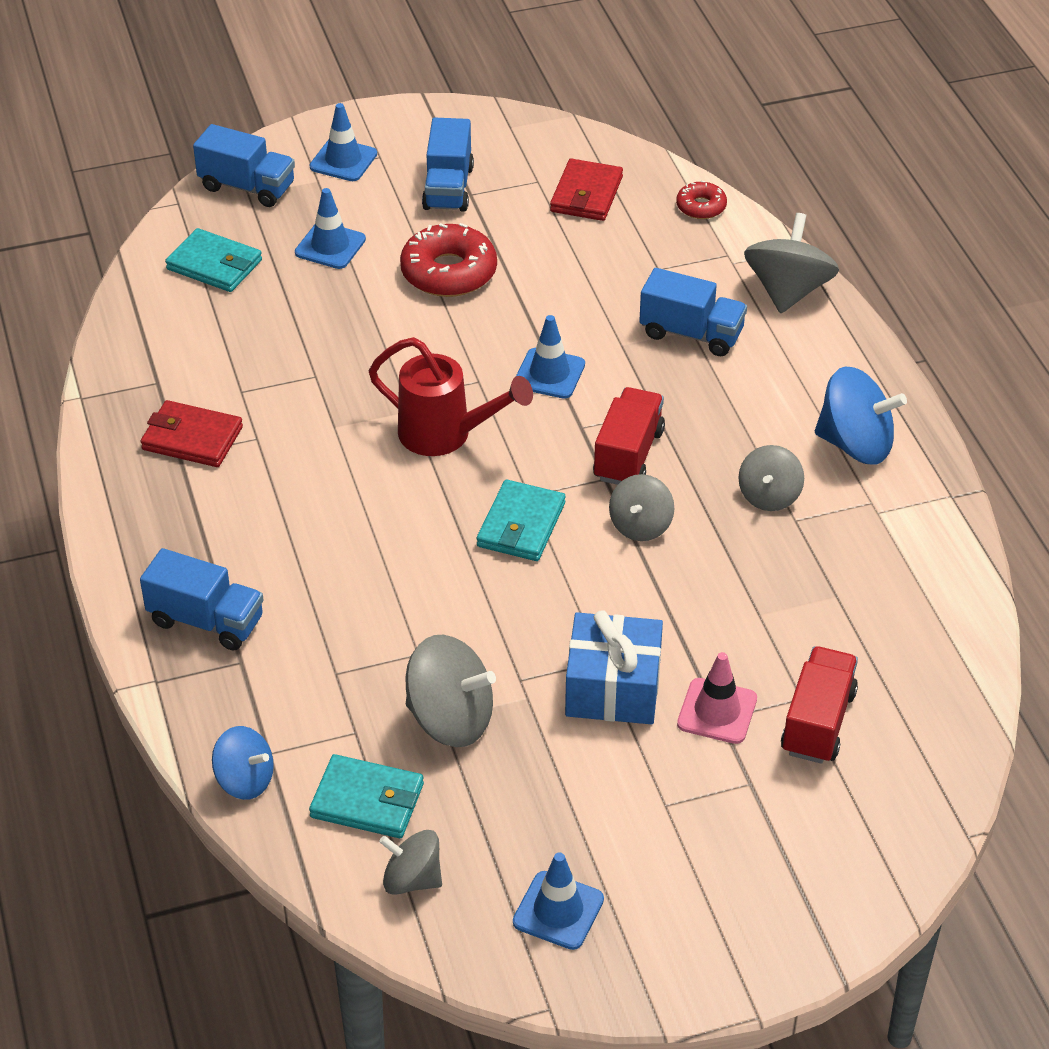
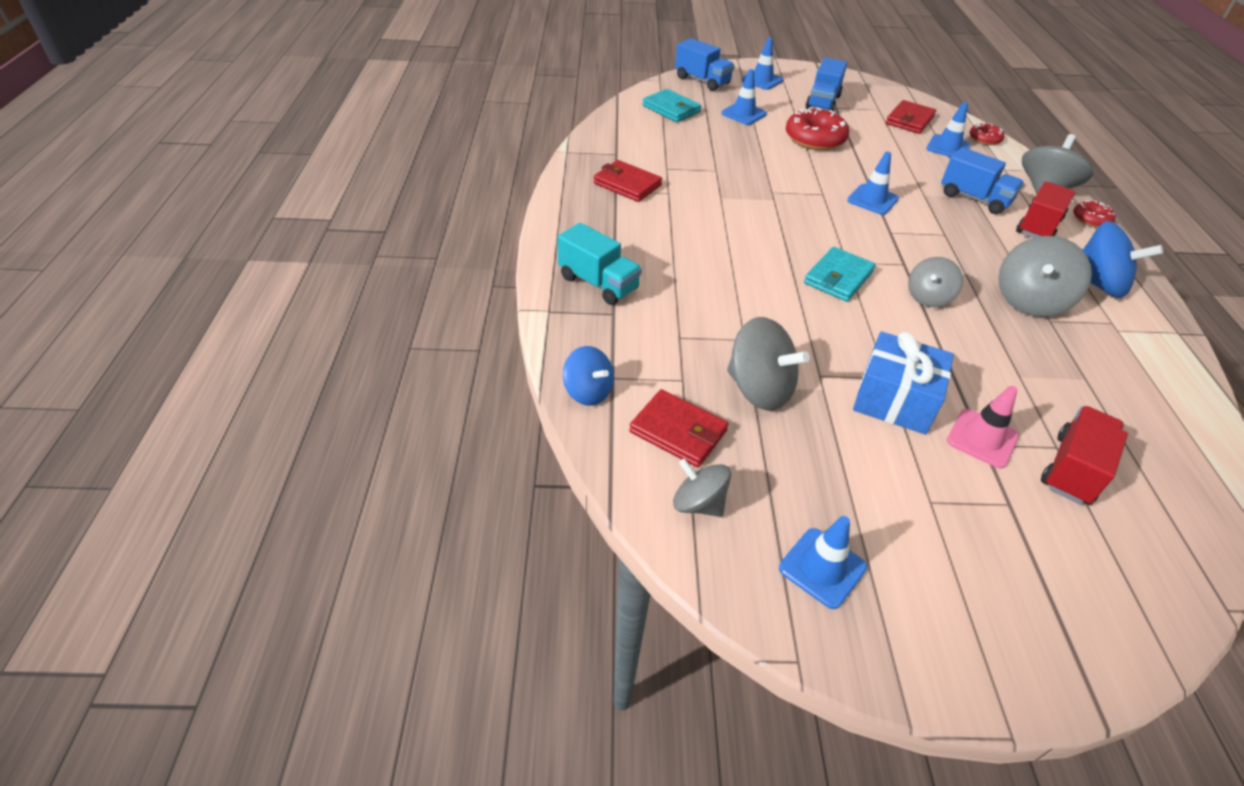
camera: 15 degrees right, 0 degrees up
(206, 621) = (598, 283): blue truck -> turquoise truck
(367, 801) = (678, 431): turquoise wallet -> red wallet
(445, 435) = (794, 217): red watering can -> none
(628, 455) = (923, 254): red truck -> red truck (1038, 226)
(648, 239) = (947, 147): none -> blue traffic cone
(769, 496) = (1029, 301): grey spinning top -> grey spinning top, size x1.59
(851, 331) = (1091, 219): none -> red donut

